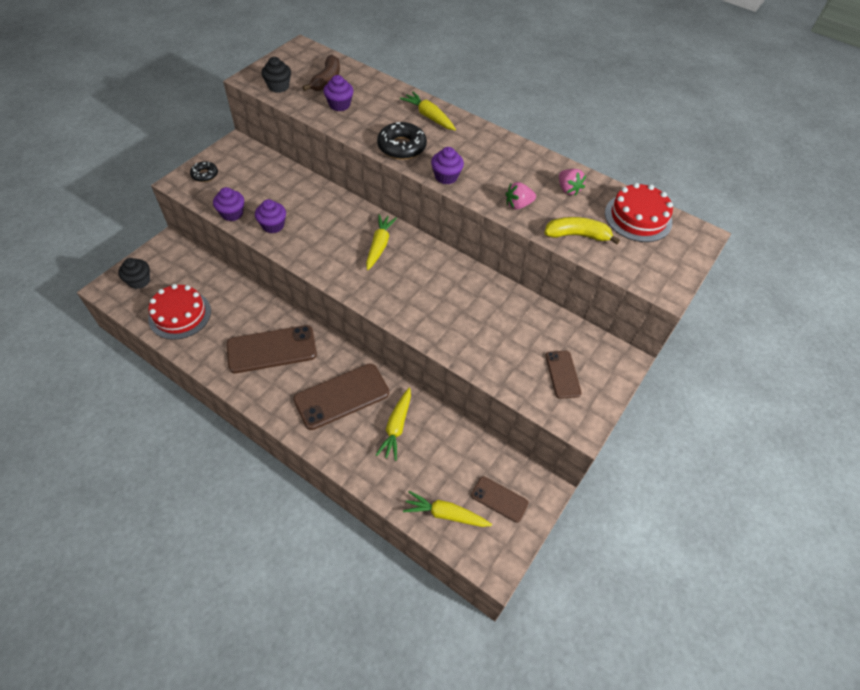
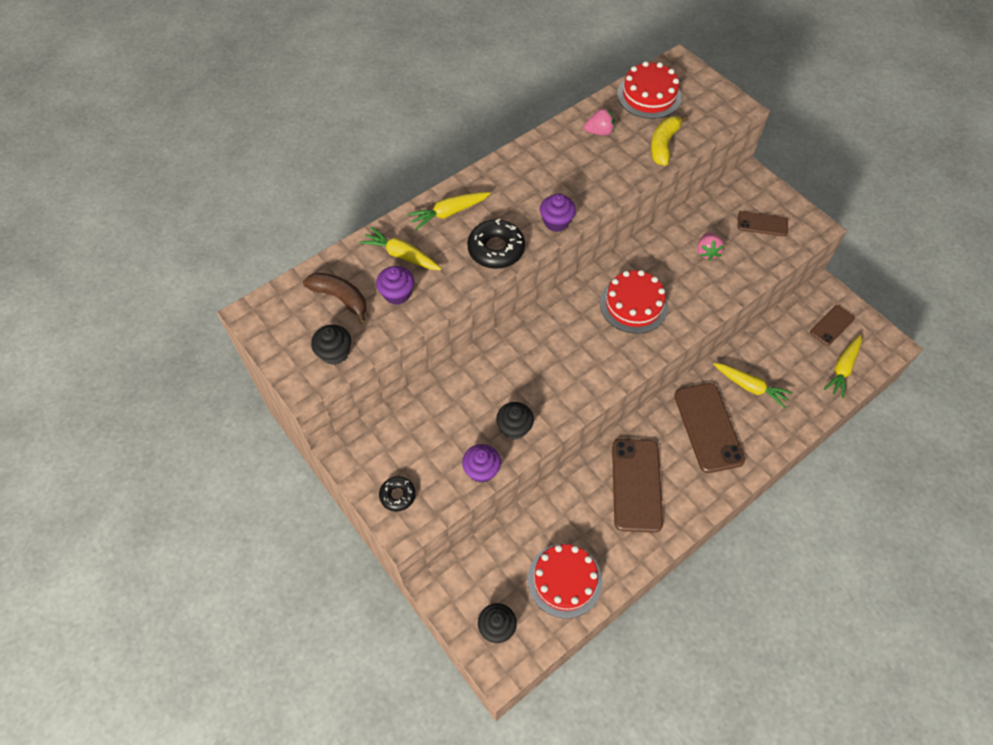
camera: 70 degrees left, 5 degrees up
(273, 225) = (514, 428): purple cupcake -> black cupcake
(379, 246) = (573, 328): yellow carrot -> yellow carrot (402, 255)
(419, 282) = (633, 304): none -> red cake
(518, 205) = (613, 175): pink strawberry -> pink strawberry (707, 252)

